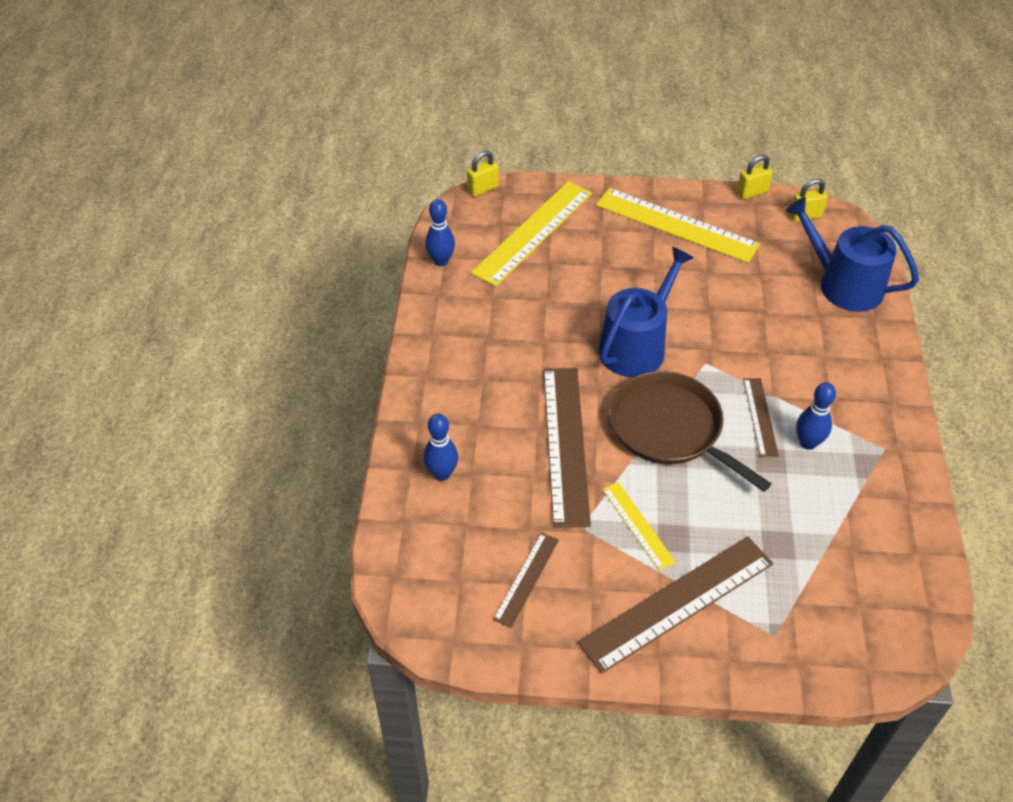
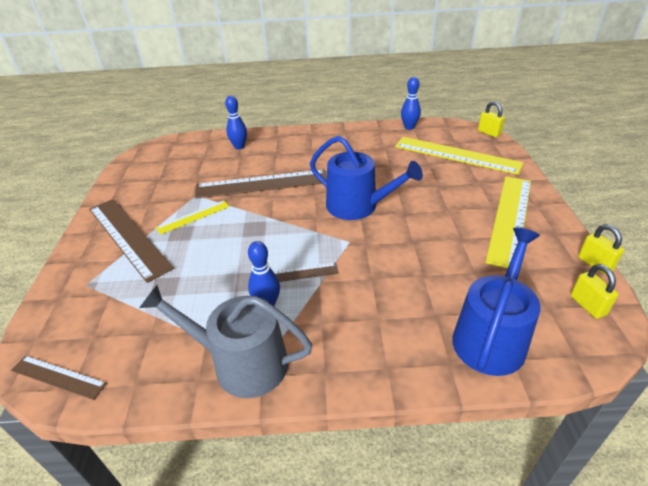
camera: 85 degrees right, 10 degrees down
(526, 579) = (162, 179): brown ruler -> brown ruler (58, 377)
(670, 429) = (277, 226): brown pan -> none
(885, 464) = (242, 363): none -> grey watering can

